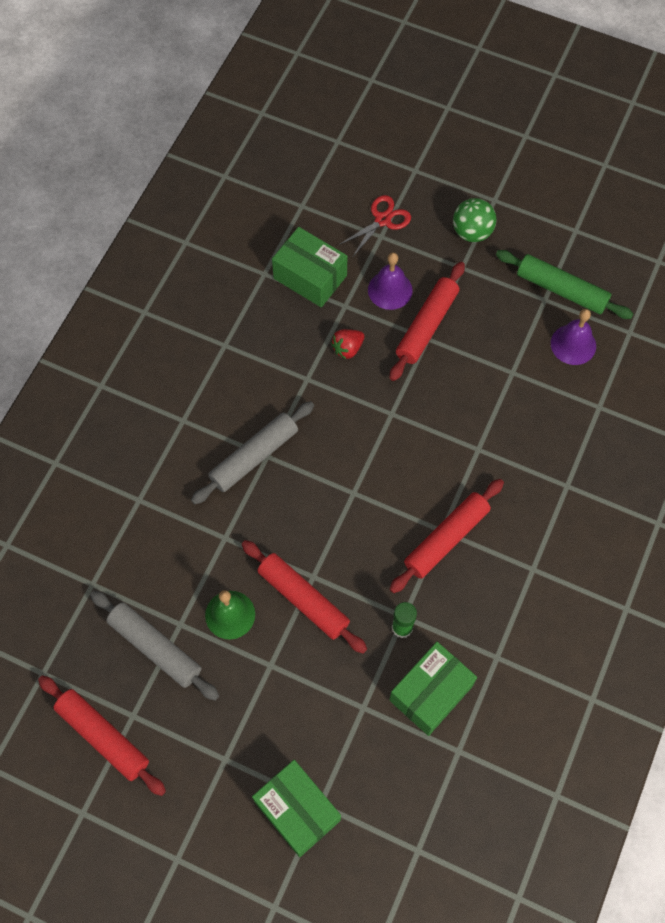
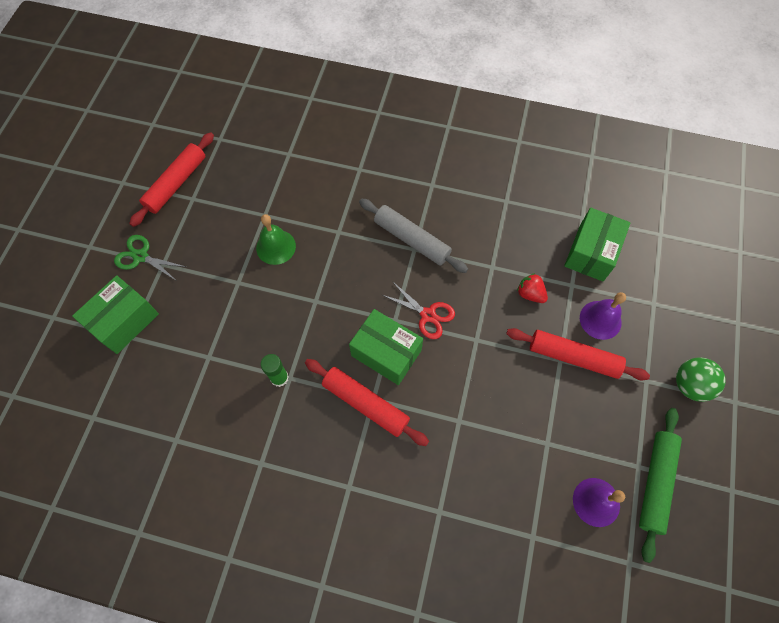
camera: 80 degrees right, 0 degrees up
(155, 647) = (244, 202): grey rolling pin -> none
(207, 788) = (141, 256): none -> green scissors
(303, 599) = (295, 297): red rolling pin -> none
(383, 220) = (672, 302): red scissors -> red scissors (427, 315)
(430, 693) = (224, 410): green box -> green box (386, 353)

